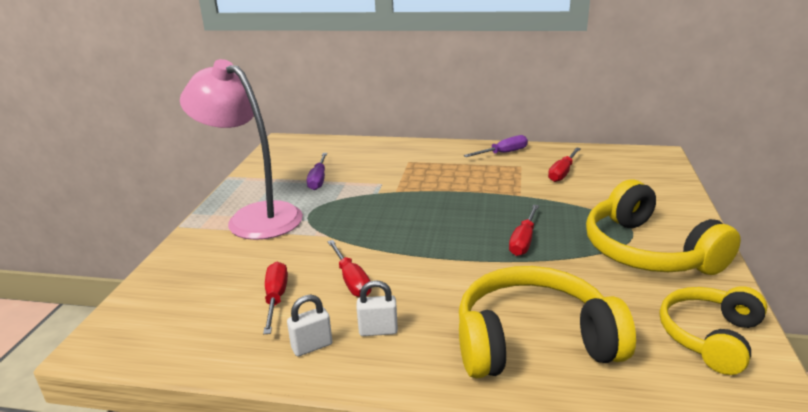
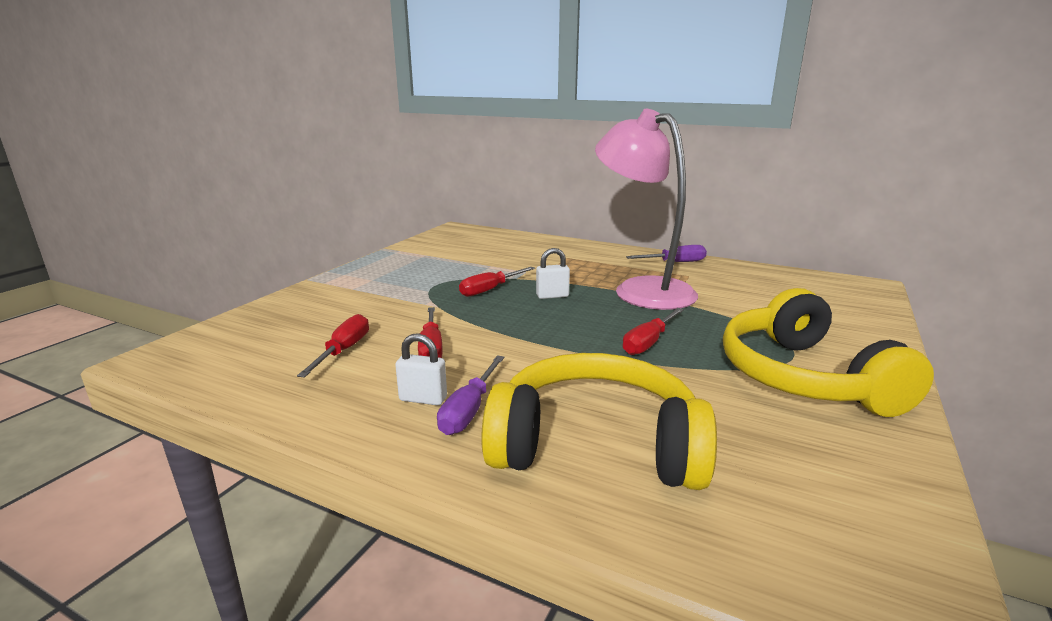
camera: 15 degrees right, 5 degrees down
(254, 217) = (380, 281): pink lamp -> pink lamp (642, 289)
(312, 346) = (343, 400): white padlock -> white padlock (552, 296)
(318, 180) = (465, 261): purple screwdriver -> purple screwdriver (469, 410)
(562, 173) = (735, 287): red screwdriver -> red screwdriver (490, 290)
(710, 337) = (848, 489): yellow headphones -> none

